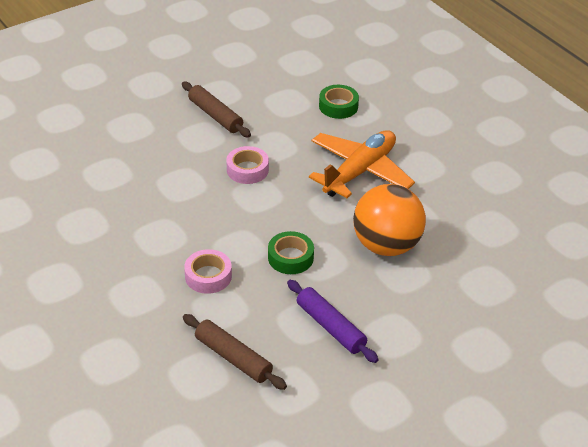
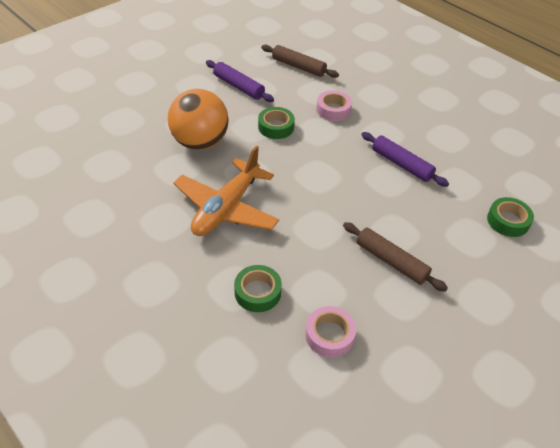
camera: 170 degrees right, 5 degrees up
(84, 135) = (508, 221): none -> green tape
(157, 198) = (401, 164): none -> purple rolling pin
(247, 170) = (334, 199): pink tape -> pink tape (329, 335)

